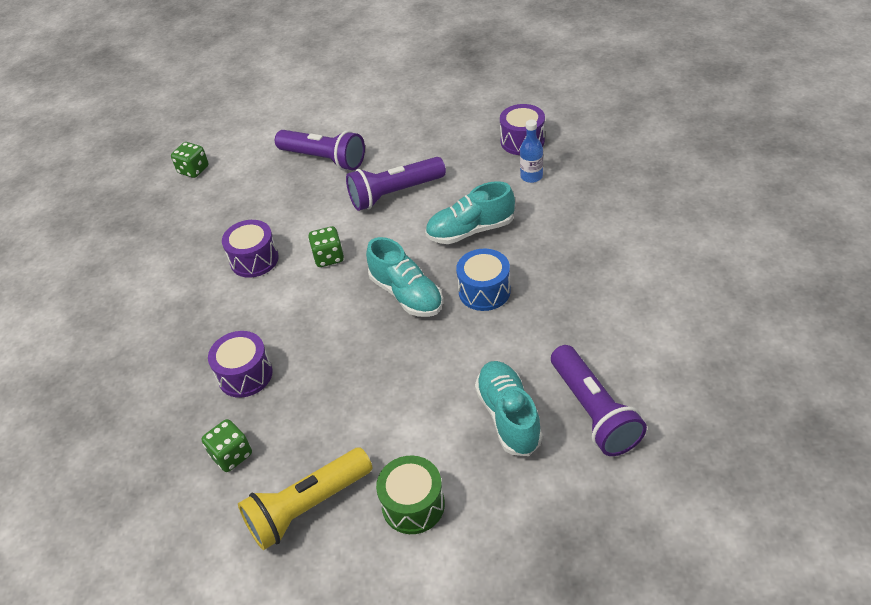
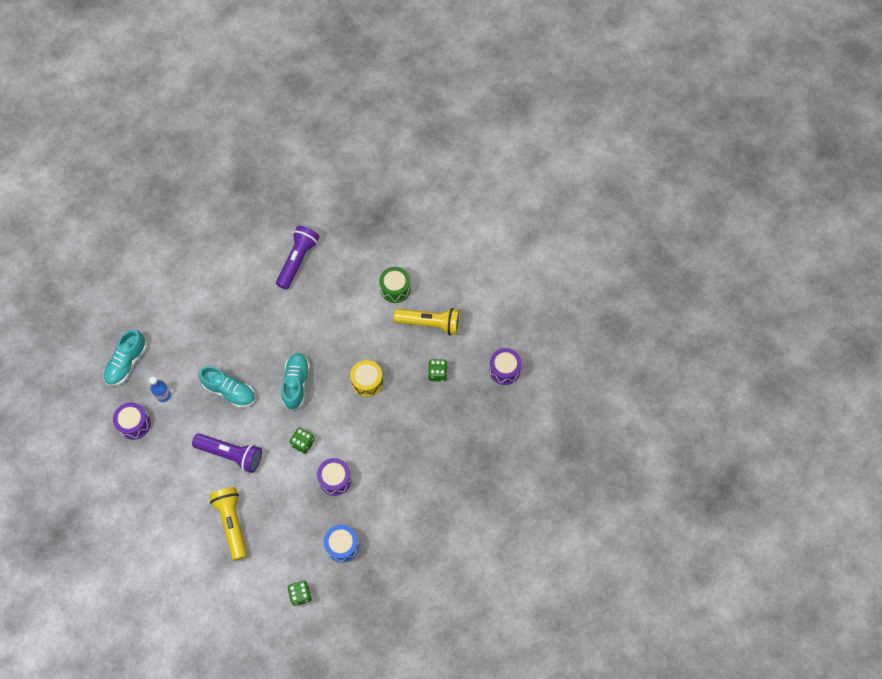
camera: 140 degrees left, 20 degrees up
(245, 375) = (399, 409): purple drum -> purple drum (504, 370)
(320, 366) = (367, 382): none -> yellow drum
(324, 159) = (232, 523): purple flashlight -> yellow flashlight
(484, 291) = (266, 351): blue drum -> blue drum (342, 545)
(508, 416) = (327, 288): turquoise shoe -> turquoise shoe (127, 363)

